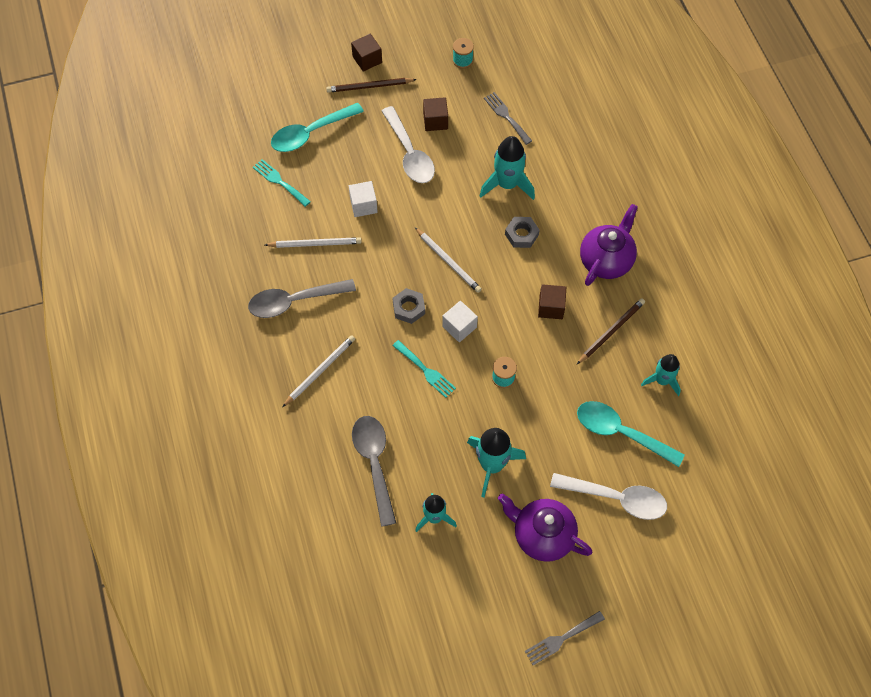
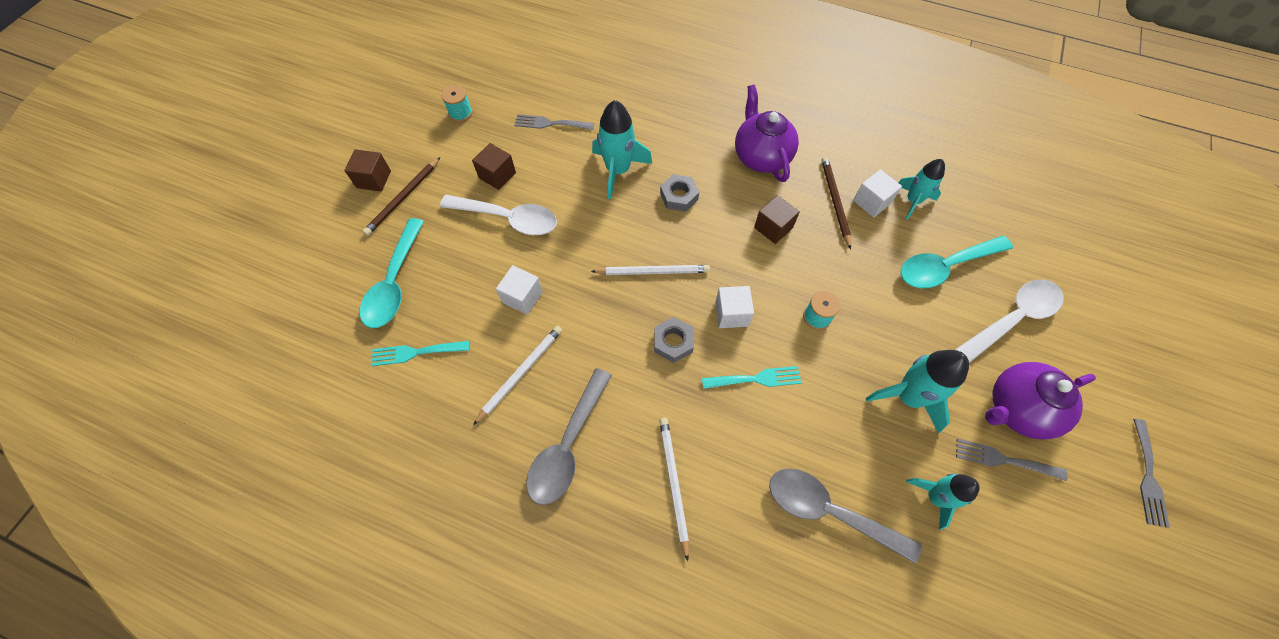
camera: 50 degrees left, 0 degrees up
(496, 545) = (1004, 460): none -> grey fork
(634, 354) = (872, 202): none -> white cube

